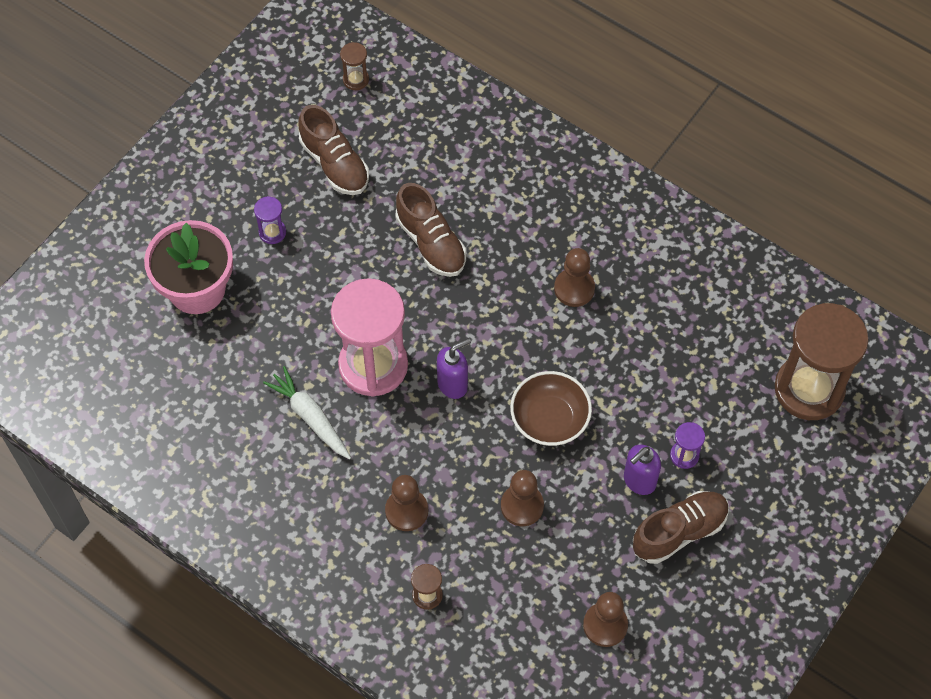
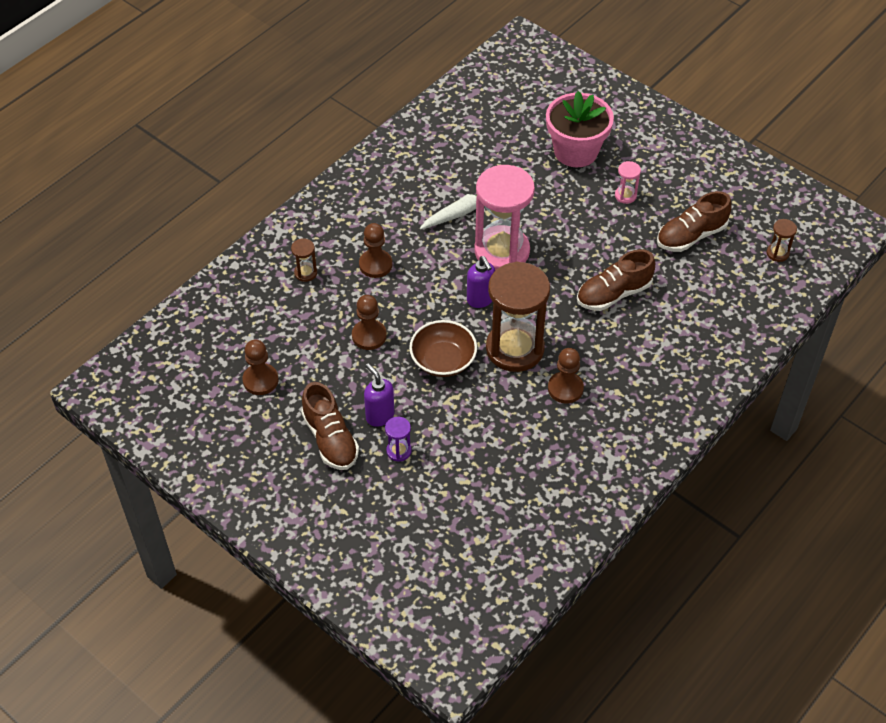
camera: 95 degrees right, 10 degrees down
(272, 232) = (625, 195): purple hourglass -> pink hourglass
(809, 389) = (452, 555): brown hourglass -> brown hourglass (515, 349)

